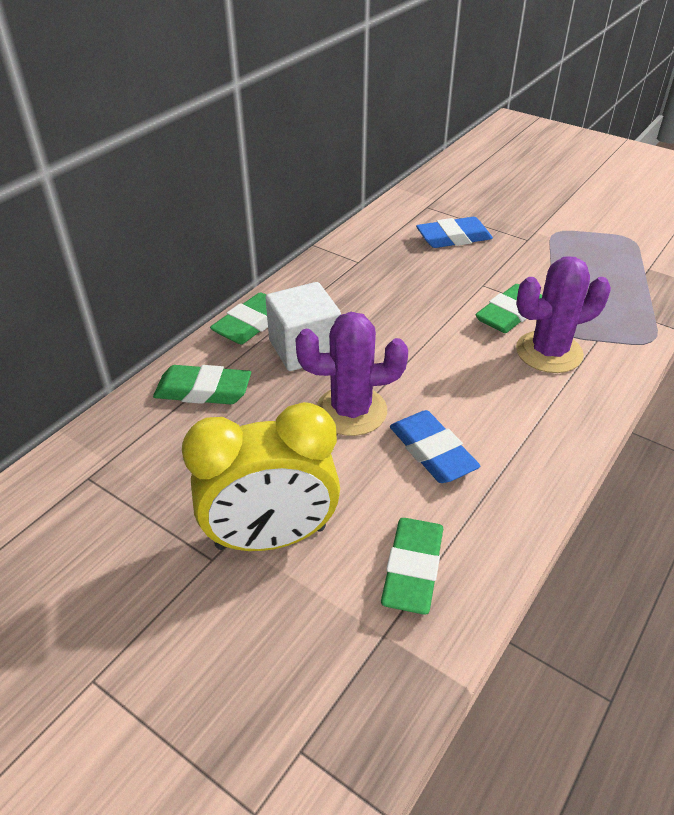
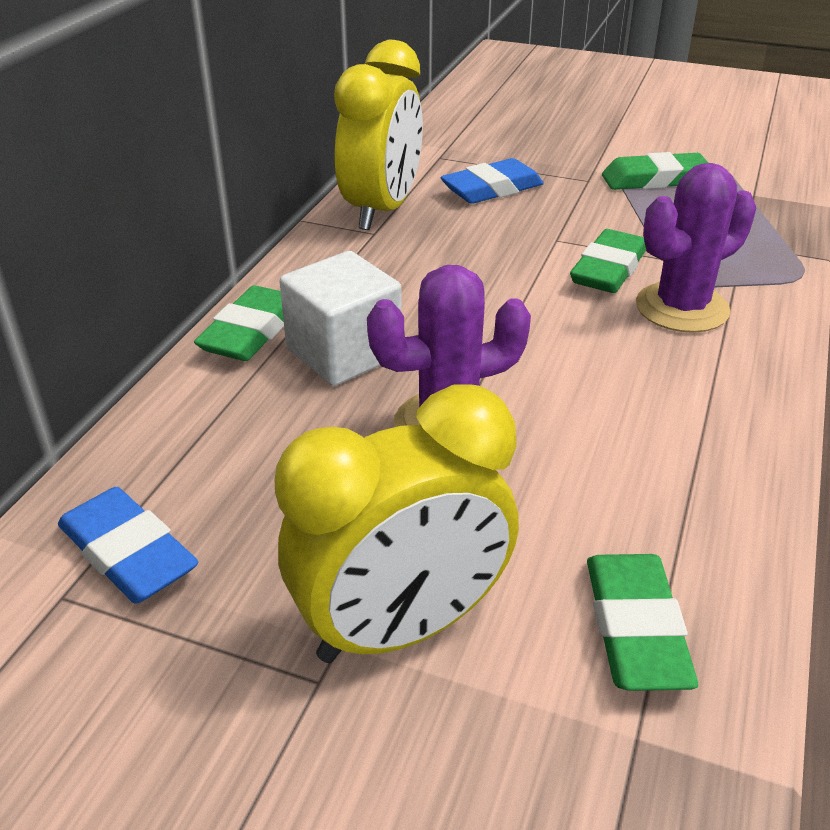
camera: 15 degrees left, 5 degrees down
(203, 391) = (211, 434): green eraser -> green eraser (654, 179)
(370, 245) = (382, 210): none -> yellow clock
(432, 452) = (587, 460): blue eraser -> blue eraser (128, 553)

